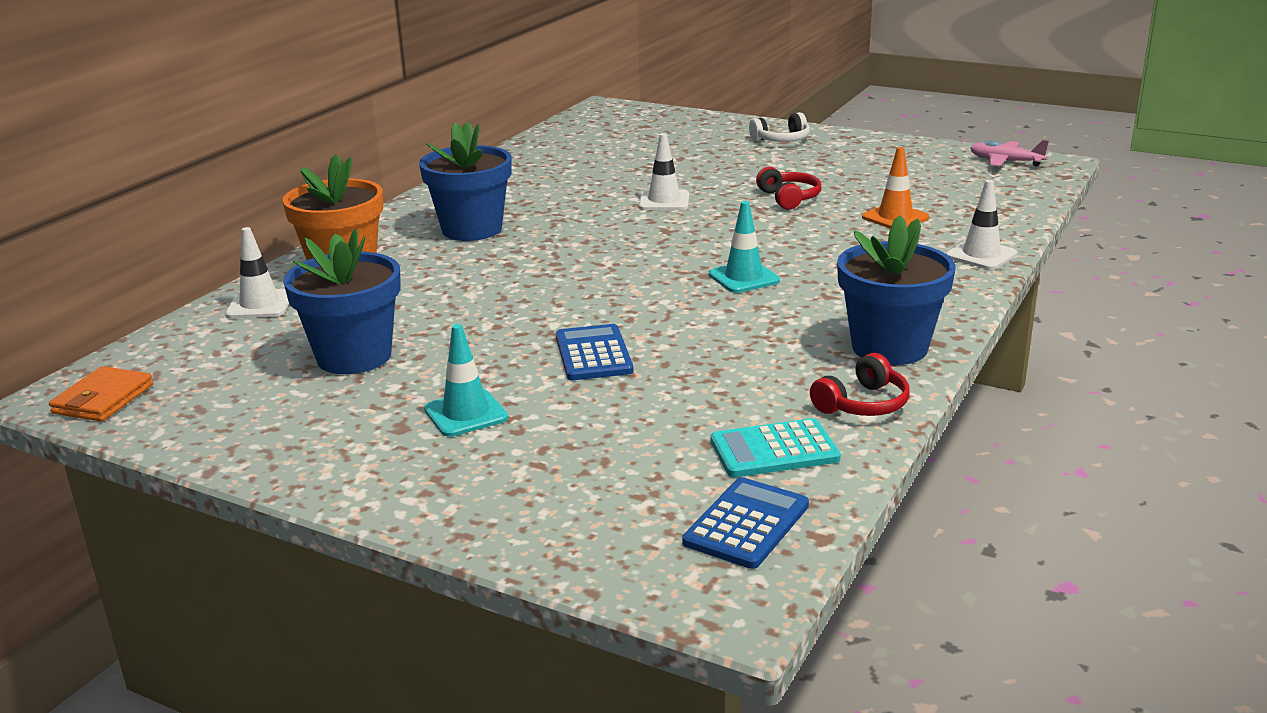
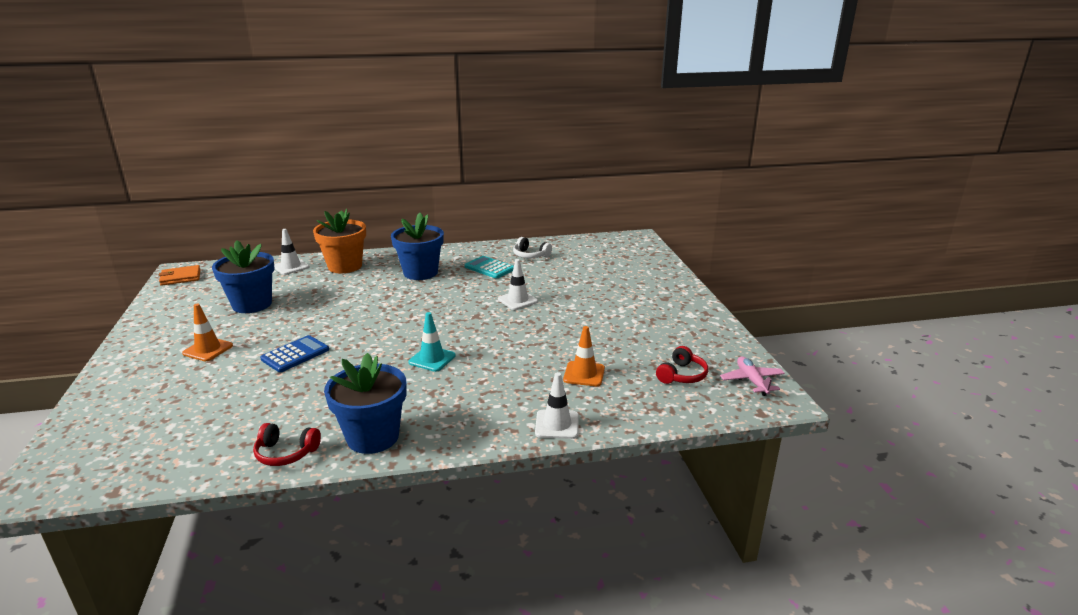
camera: 50 degrees right, 0 degrees up
(466, 414) = (208, 349): turquoise traffic cone -> orange traffic cone
(746, 524) = (121, 464): blue calculator -> none
(774, 450) = (210, 443): turquoise calculator -> turquoise calculator (489, 268)
(781, 140) = (665, 297): white headphones -> white headphones (530, 255)
(789, 198) = (570, 331): red headphones -> red headphones (682, 375)

